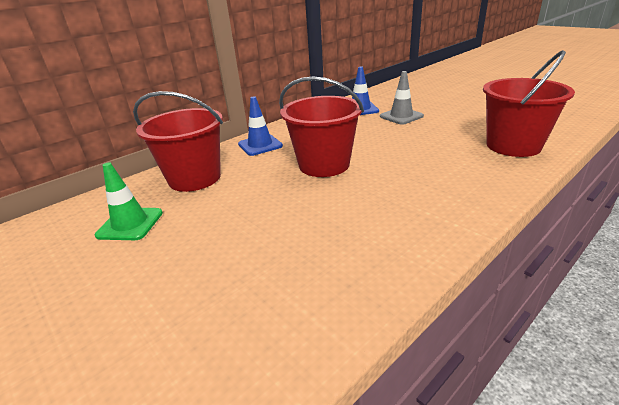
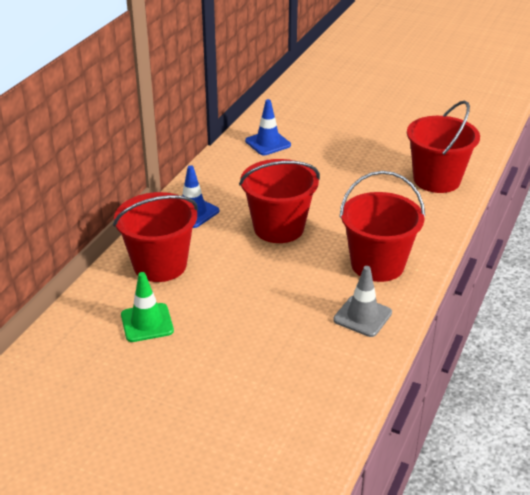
camera: 25 degrees left, 5 degrees up
(401, 116) = (318, 150): grey traffic cone -> grey traffic cone (362, 316)
(407, 211) = (377, 264): none -> red bucket

